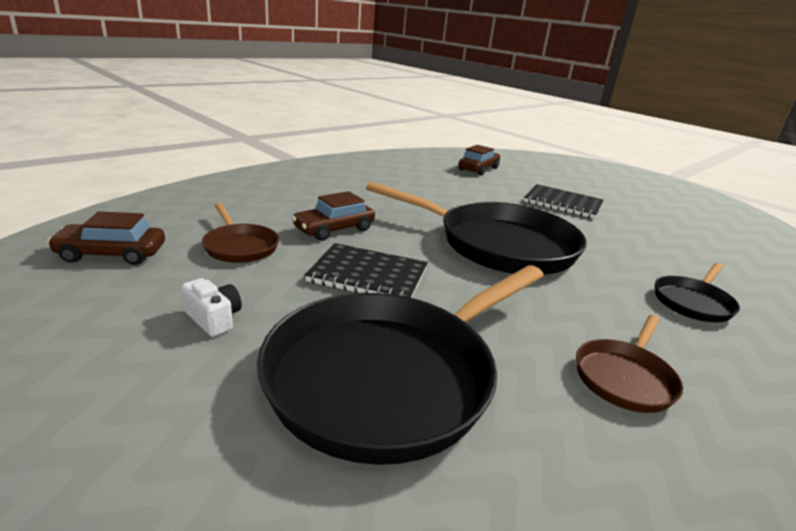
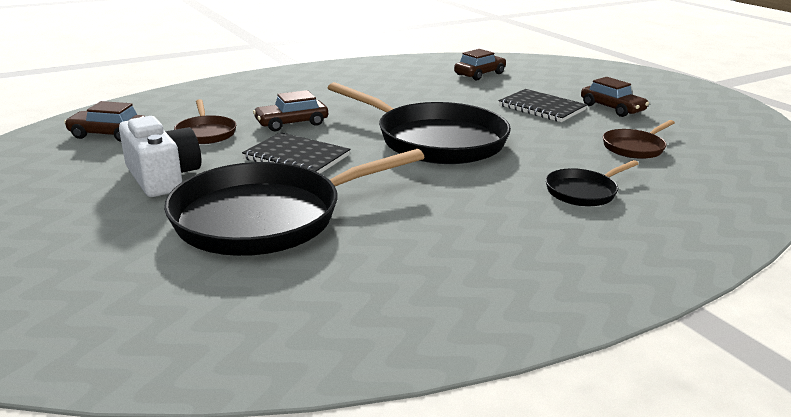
camera: 15 degrees right, 0 degrees up
(214, 319) = (163, 177): white camera -> white camera, size x1.99
(620, 202) = (612, 108): none -> brown car
(625, 377) = (453, 233): brown pan -> brown pan (635, 147)

